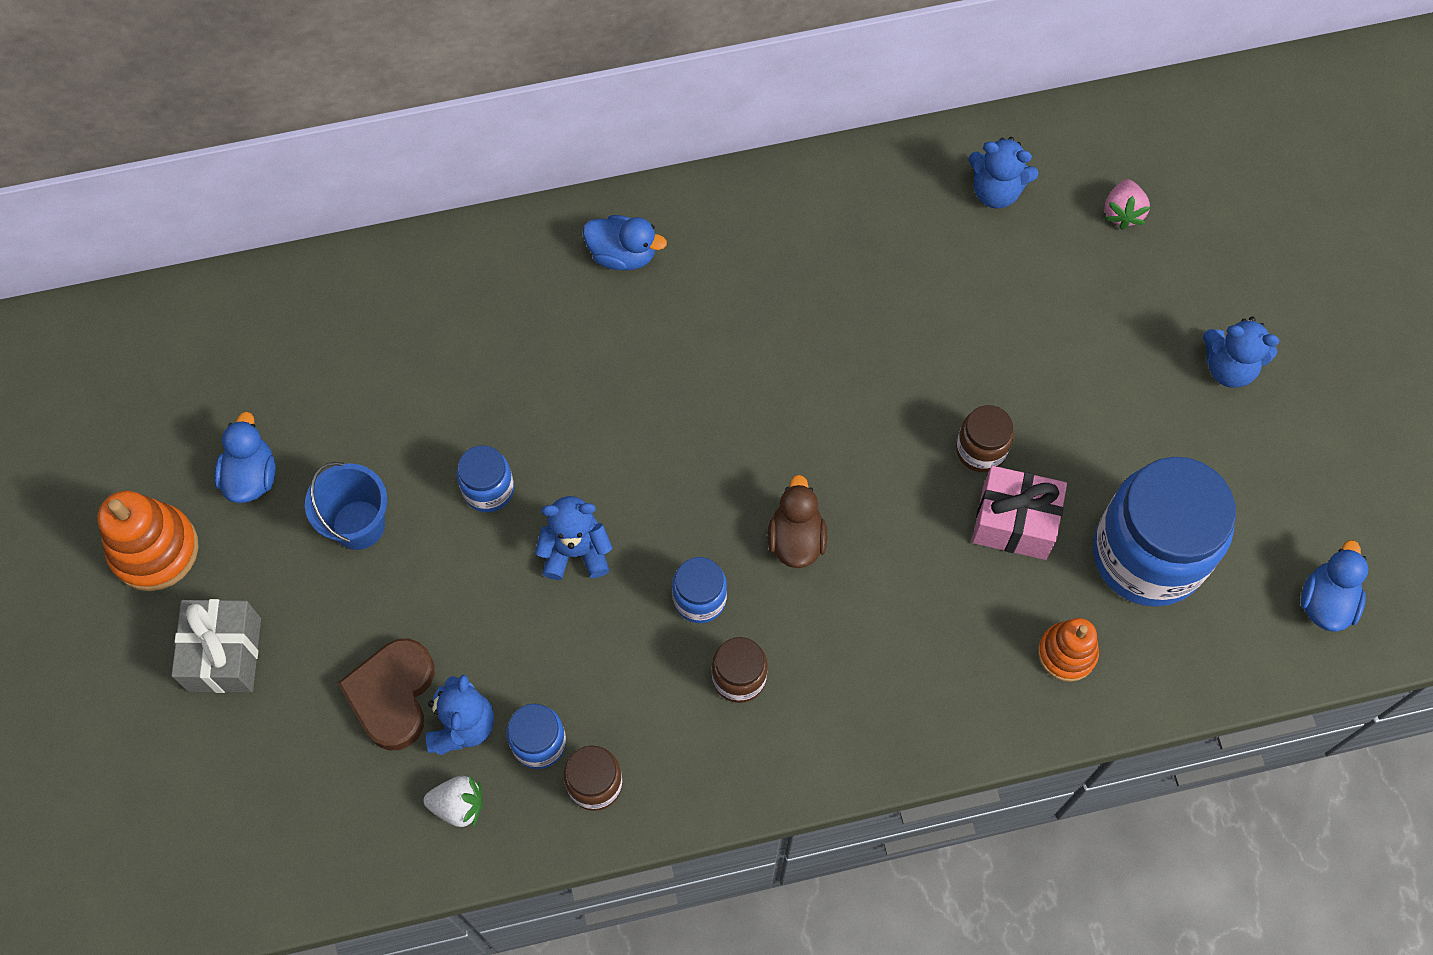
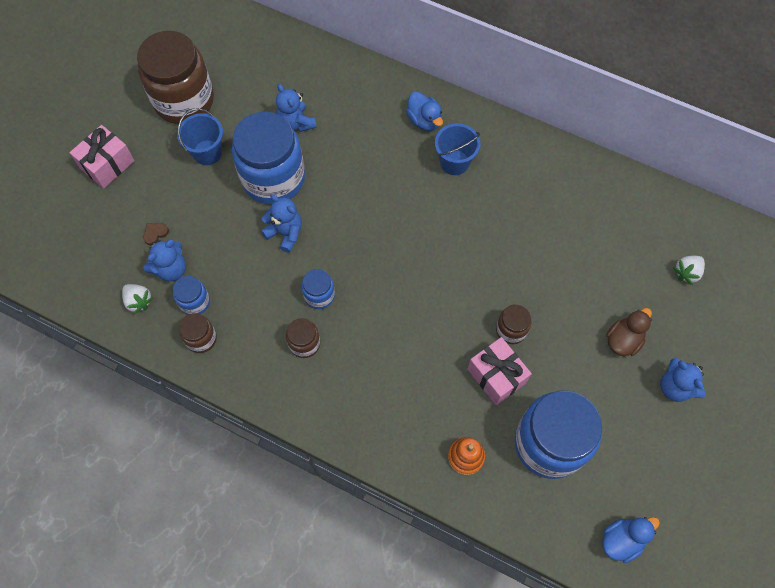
camera: 40 degrees right, 0 degrees up
(154, 549) = (120, 102): orange stacking toy -> none
(224, 654) = (107, 165): grey gift -> pink gift
(251, 476) = (184, 100): blue duck -> brown jar
(392, 695) = (155, 234): brown heart -> brown heart, size x0.44
(488, 489) = (273, 178): blue jar -> blue jar, size x2.19
(715, 283) = (454, 162): none -> blue bucket
(796, 539) = (386, 303): brown duck -> brown duck (623, 340)
(996, 191) = (630, 216): blue teddy bear -> blue teddy bear (296, 123)
(1122, 212) = (687, 272): pink strawberry -> white strawberry

